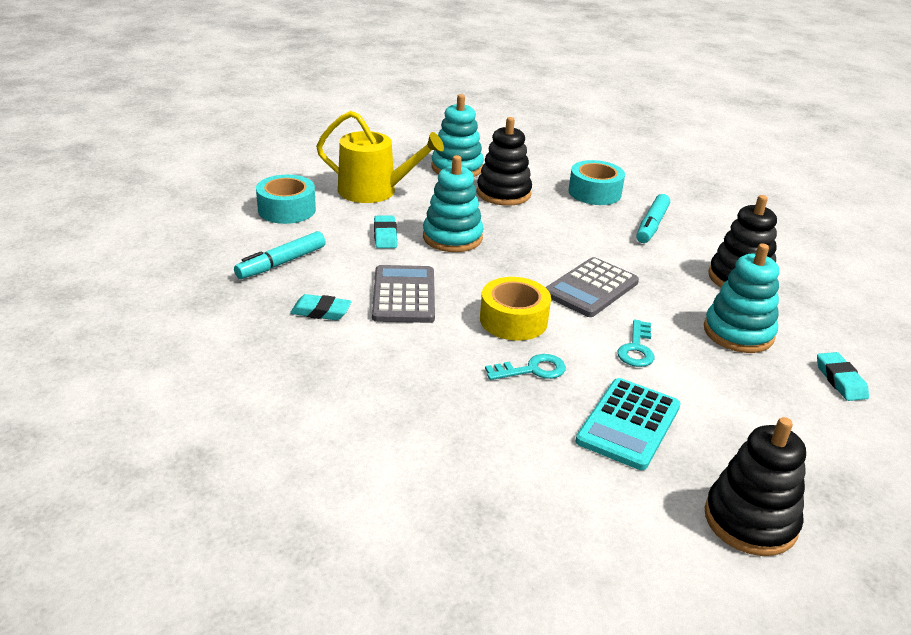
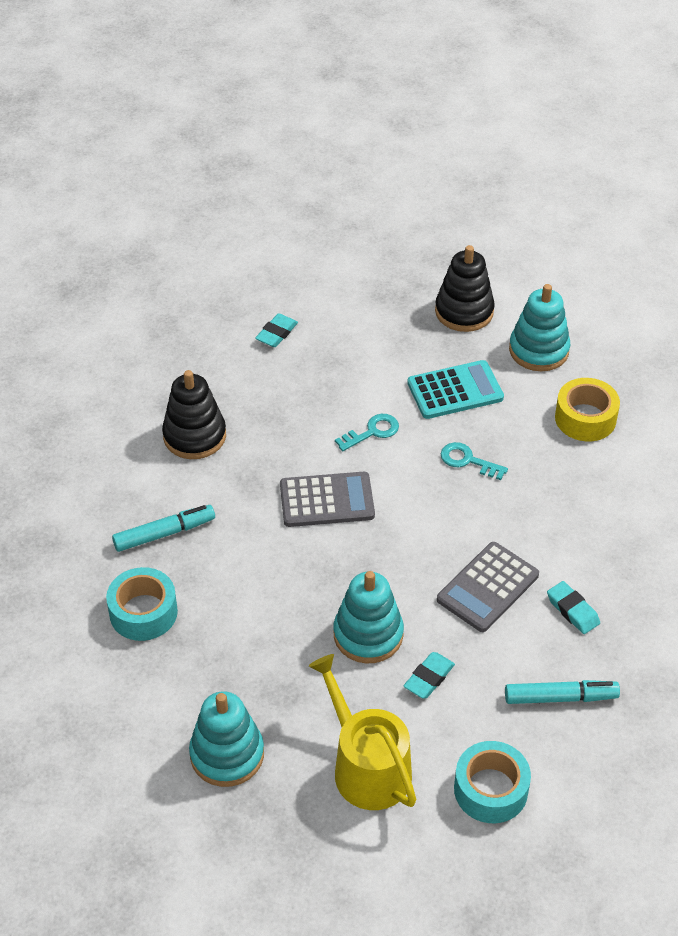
camera: 135 degrees left, 15 degrees up
(503, 193) = (236, 672): black stacking toy -> none
(513, 320) = (429, 508): yellow tape -> yellow tape (585, 418)
(738, 333) = (281, 399): turquoise stacking toy -> turquoise stacking toy (538, 350)

